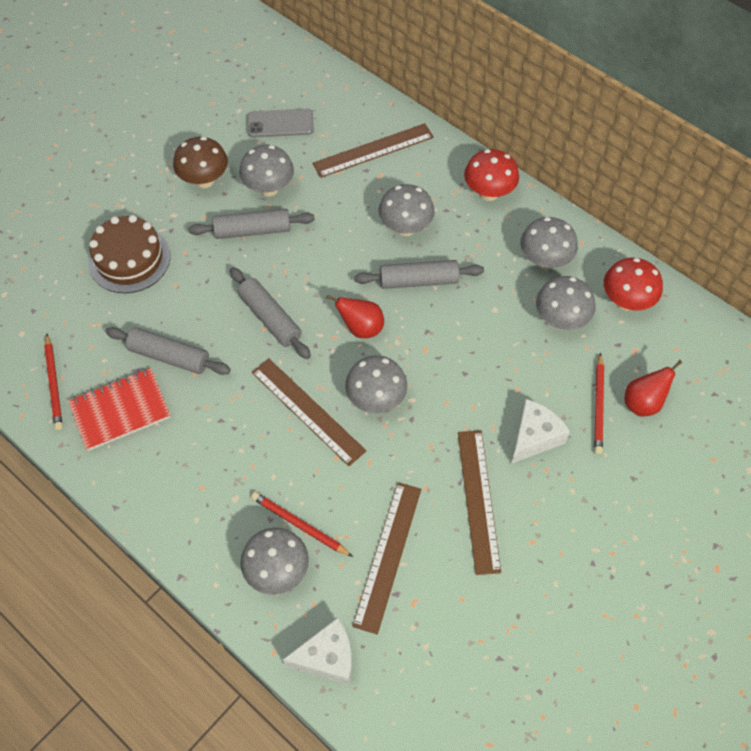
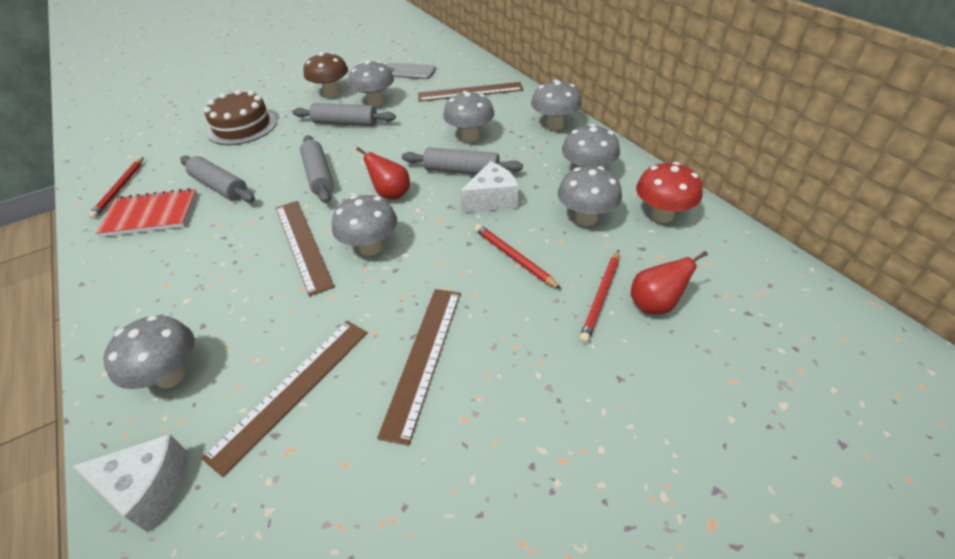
camera: 20 degrees right, 15 degrees down
(300, 525) = (225, 337): red pencil -> red pencil (514, 257)
(489, 193) = (554, 125): red mushroom -> grey mushroom
(534, 437) = (515, 311): white cheese -> white cheese (492, 200)

